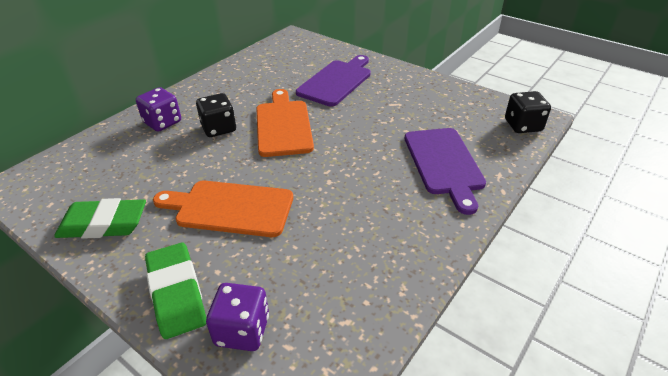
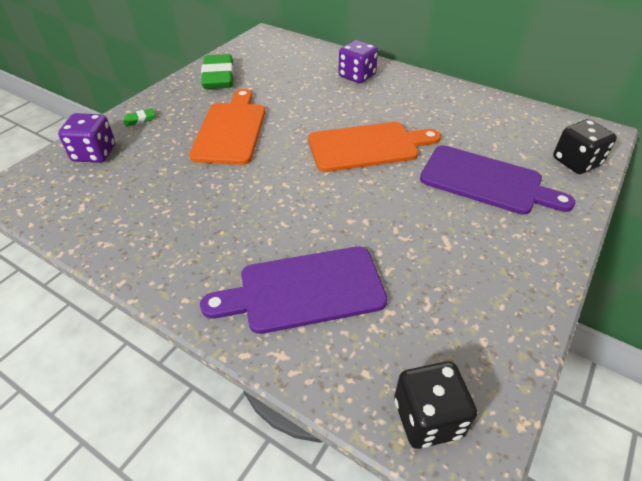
camera: 85 degrees right, 5 degrees up
(176, 293) = (140, 120): green eraser -> green eraser, size x0.42
(219, 128) = (353, 107): black dice -> black dice (576, 162)

